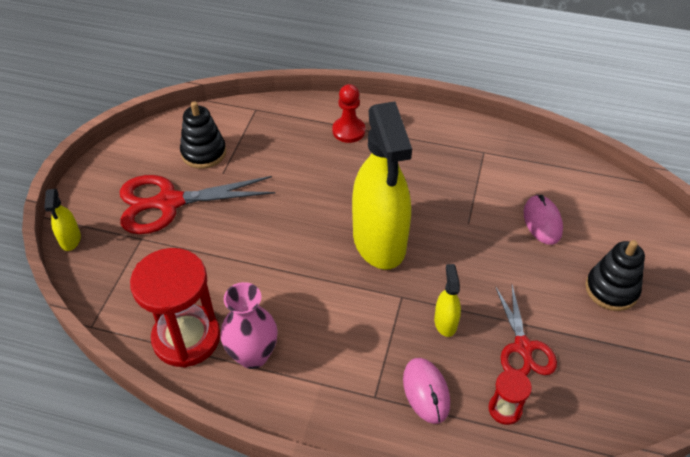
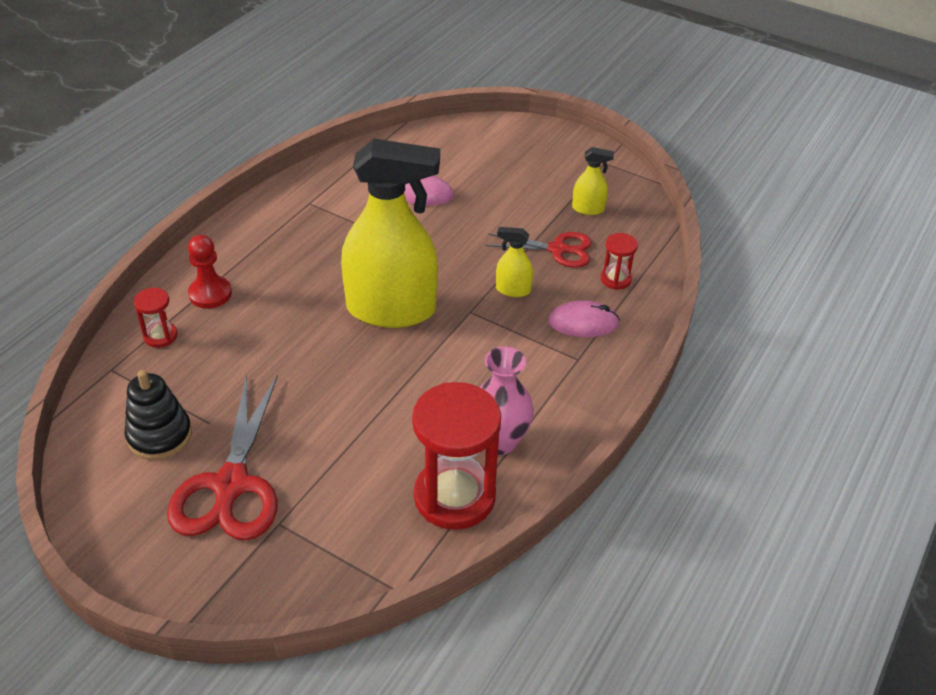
camera: 75 degrees left, 5 degrees down
(70, 239) = (239, 605): yellow spray bottle -> yellow spray bottle (588, 209)
(295, 121) = (160, 336): none -> red hourglass
(611, 289) = (517, 180): black stacking toy -> none

